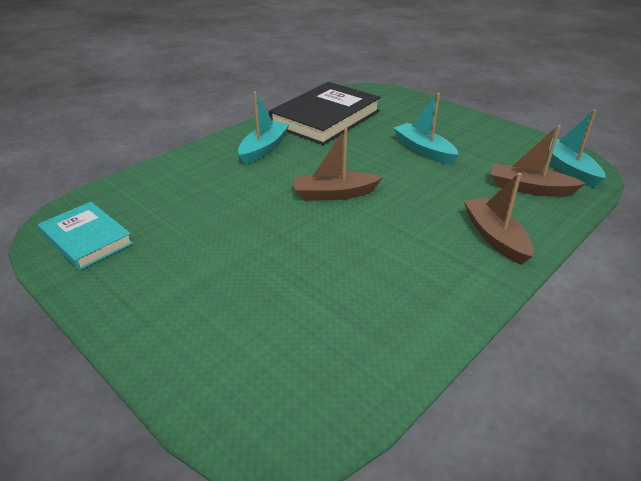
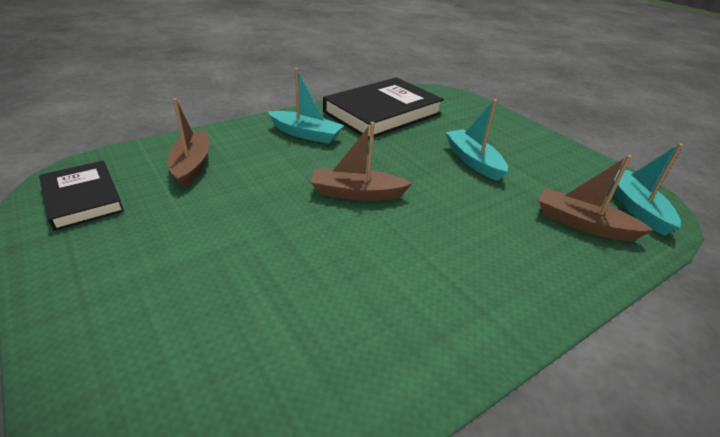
camera: 10 degrees right, 0 degrees up
(87, 239) = (83, 198): turquoise book -> black book
(264, 148) = (306, 134): turquoise boat -> turquoise boat turned 75 degrees clockwise
(495, 237) = (523, 277): brown boat -> brown boat (192, 165)

